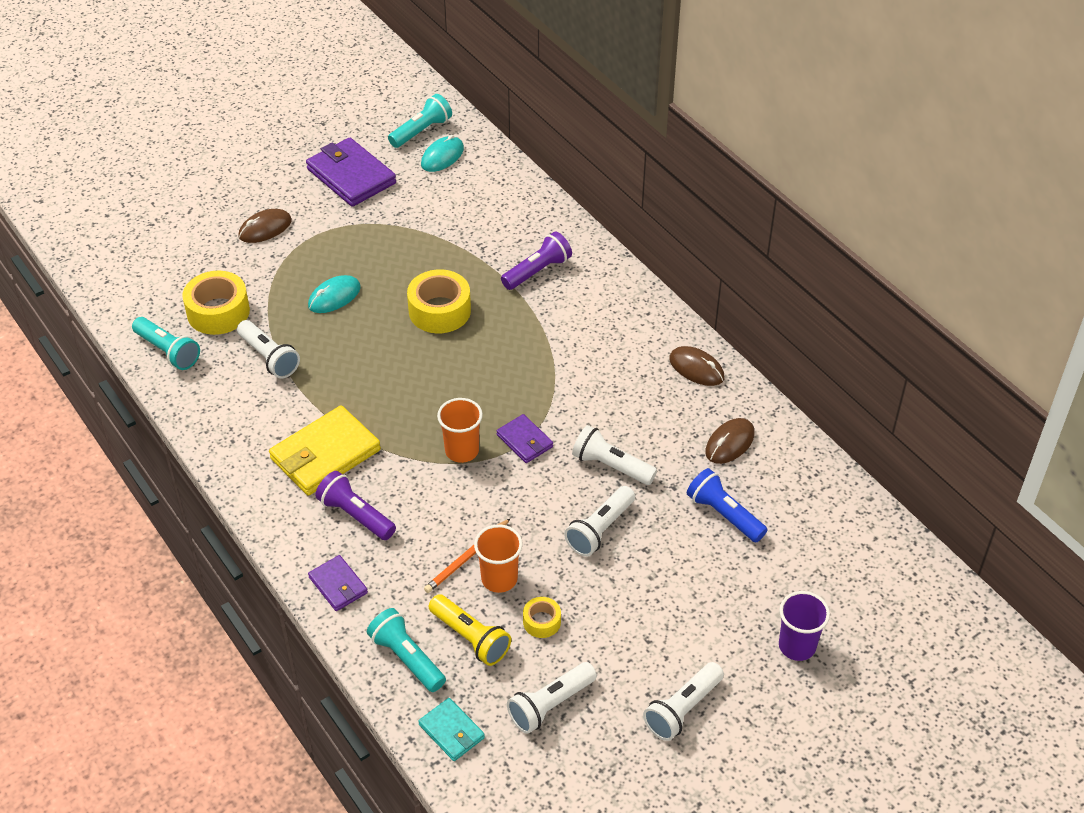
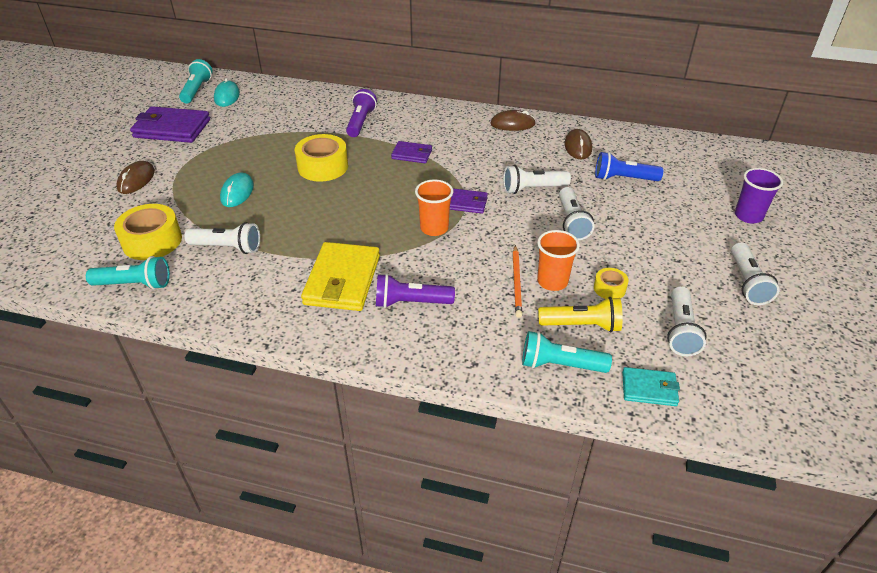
camera: 40 degrees left, 5 degrees down
(338, 585) = (454, 352): purple wallet -> purple wallet (412, 154)

